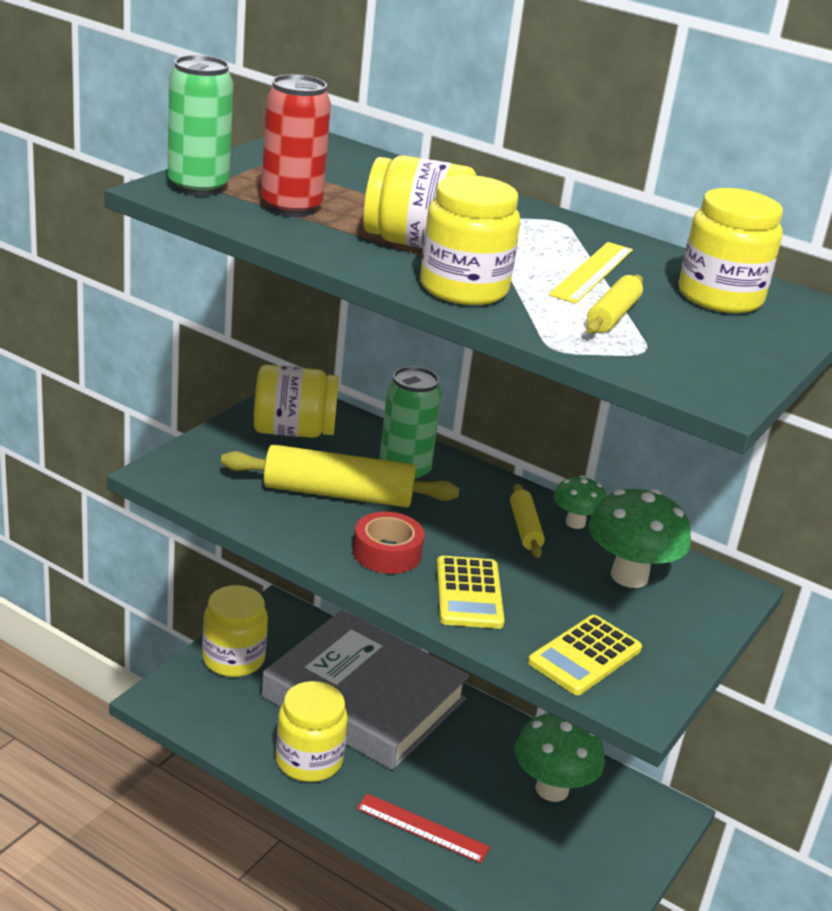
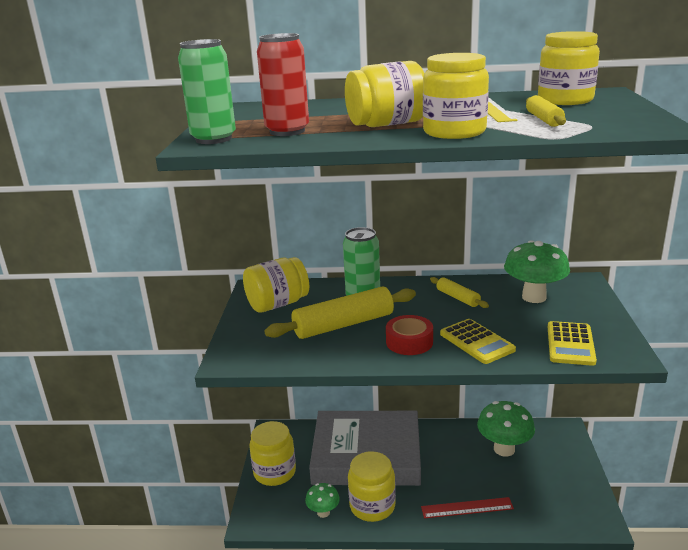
camera: 25 degrees left, 5 degrees down
(575, 523) = (476, 285): green mushroom -> green mushroom (323, 512)

